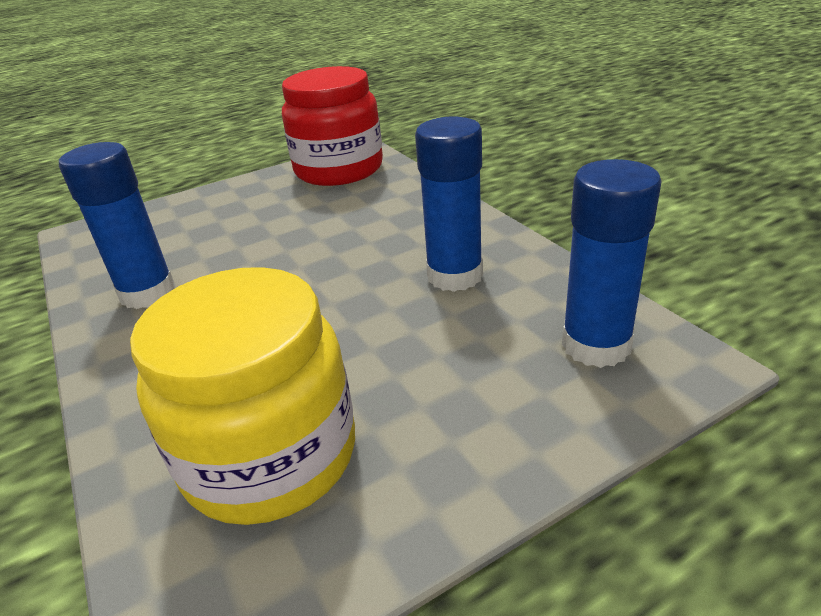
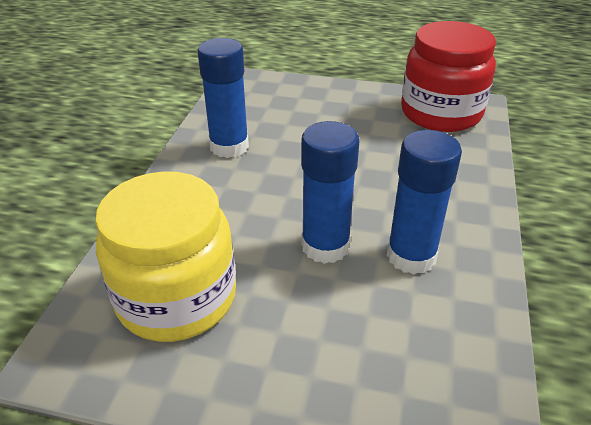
camera: 40 degrees right, 5 degrees up
(596, 345) = (436, 383): blue glue stick -> blue glue stick (325, 246)

